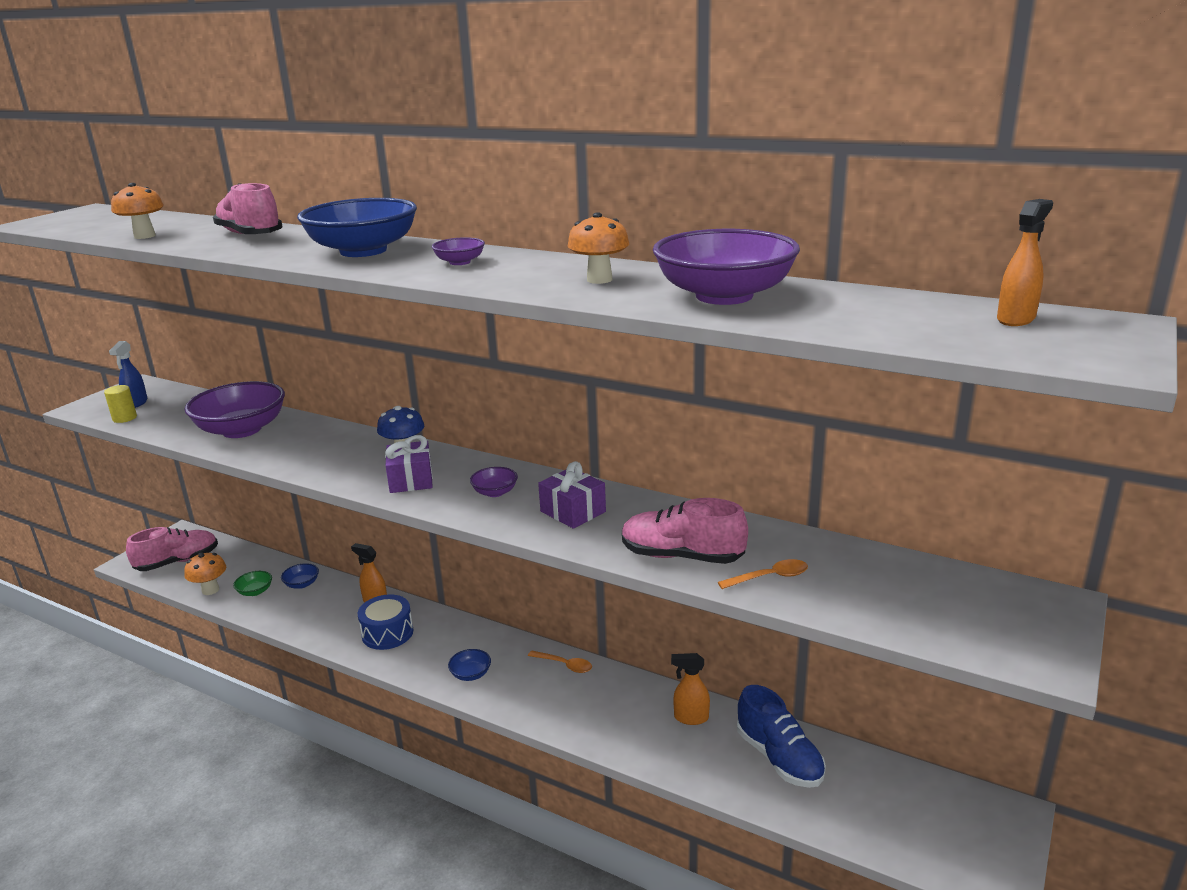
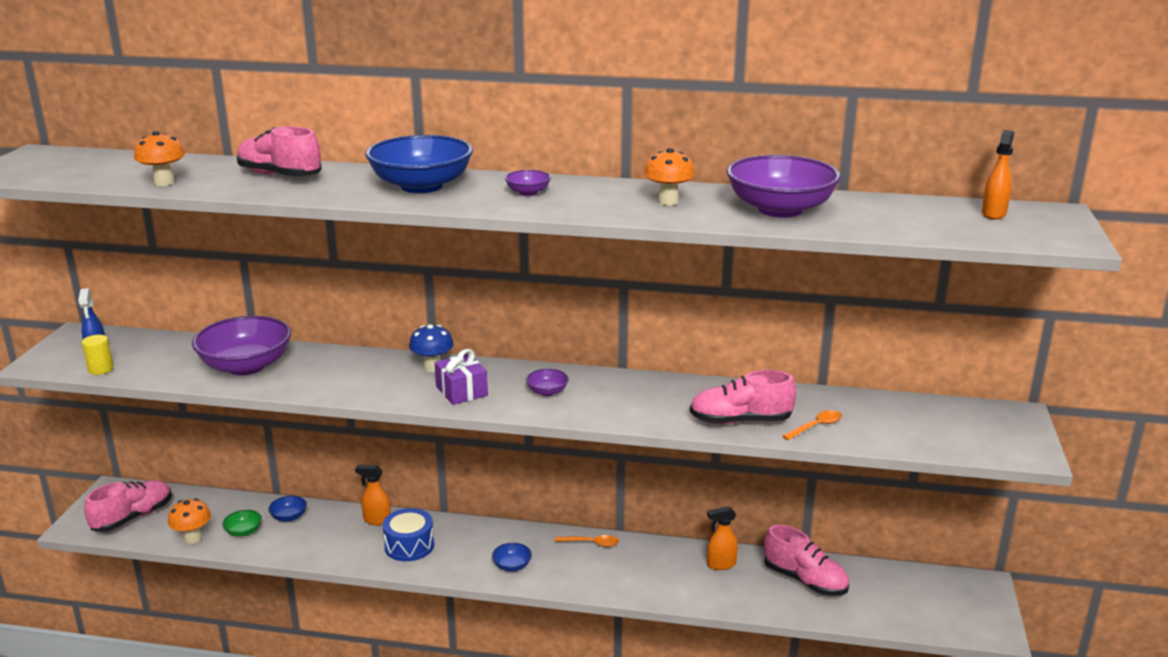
camera: 20 degrees left, 0 degrees up
(573, 511) = (627, 398): purple gift -> none
(779, 758) = (805, 580): blue shoe -> pink shoe

